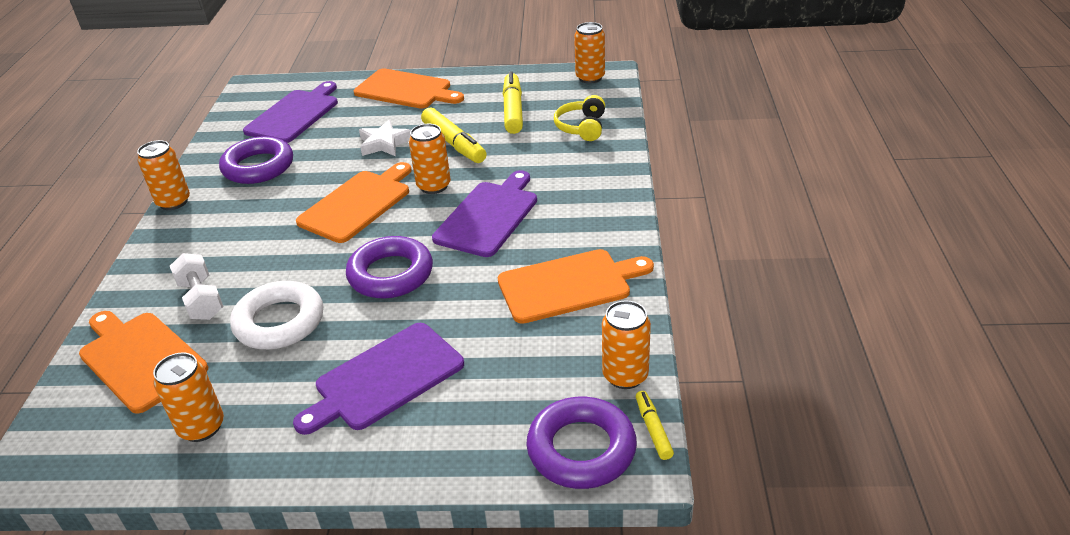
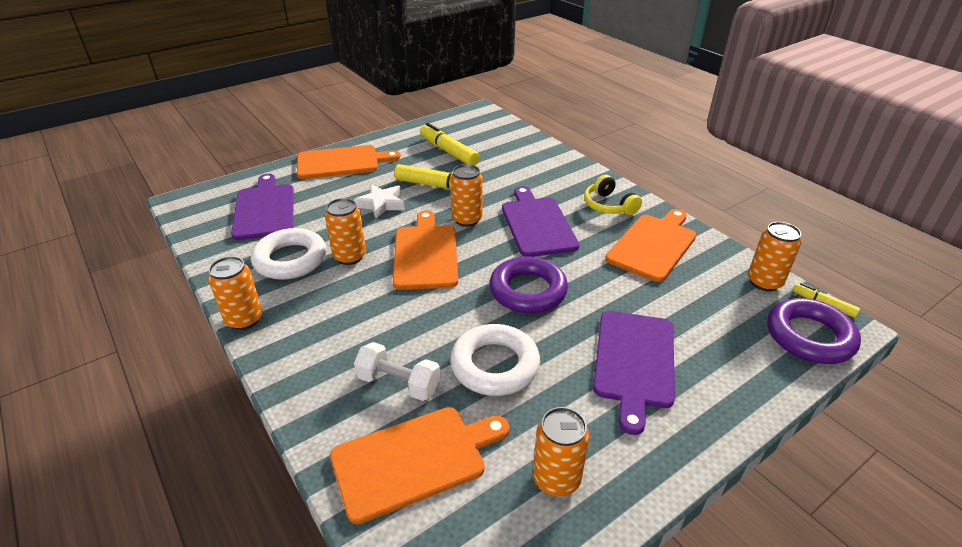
camera: 40 degrees left, 0 degrees up
(140, 358) = (414, 460): orange cutting board -> orange cutting board turned 150 degrees clockwise
(258, 167) = (290, 260): purple ring -> white ring
(582, 127) = (513, 148): yellow headphones -> yellow headphones (608, 206)
(590, 78) = (471, 116): orange can -> orange can (349, 256)

